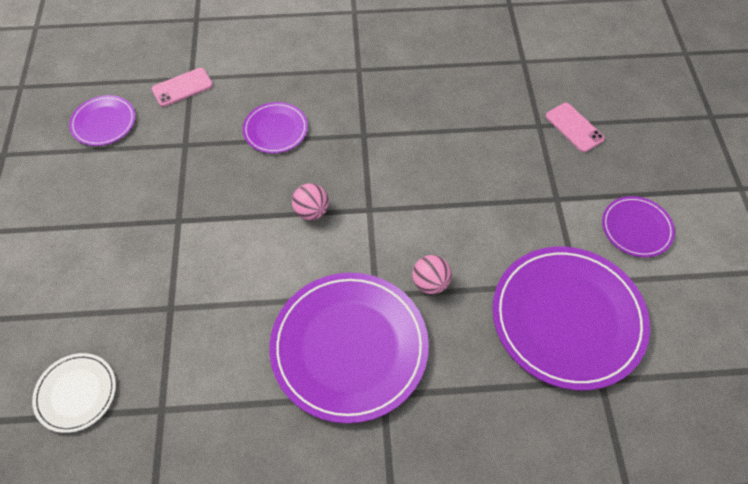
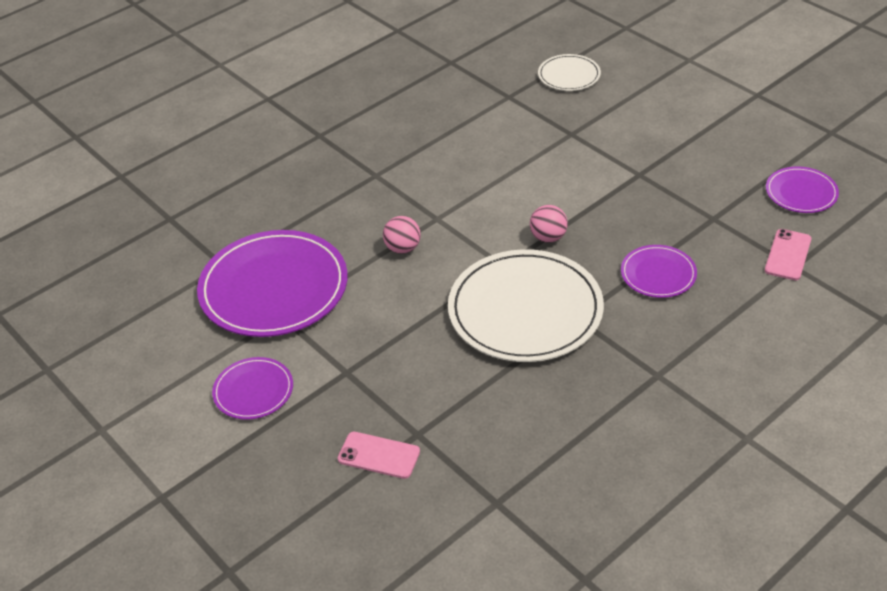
camera: 145 degrees right, 15 degrees down
(349, 347) = (424, 183): purple plate -> none
(391, 163) = (525, 310): none -> white plate

